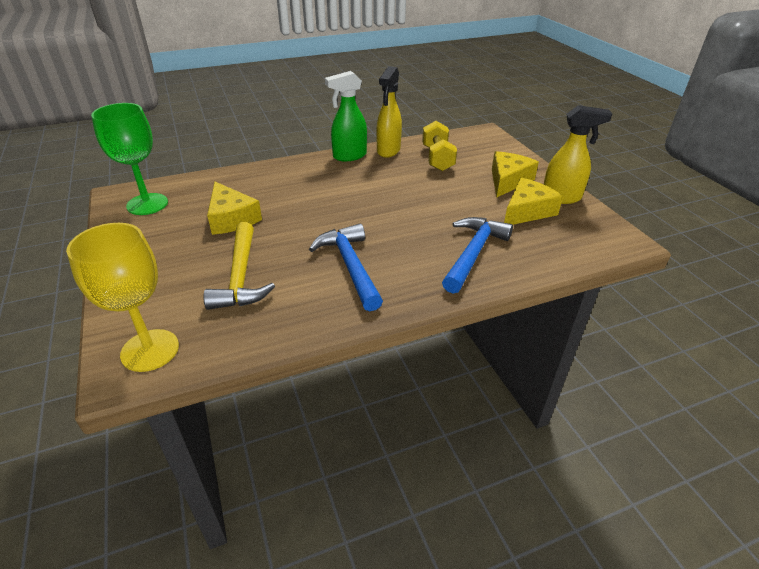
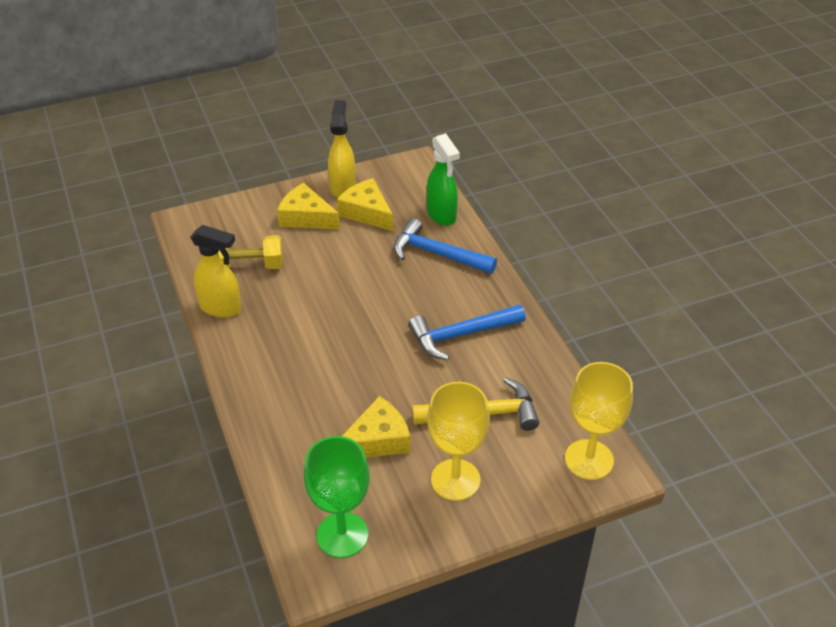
camera: 90 degrees left, 5 degrees up
(170, 258) = (455, 480): none -> yellow goblet
(349, 156) = (231, 344): green spray bottle -> green spray bottle (441, 215)

